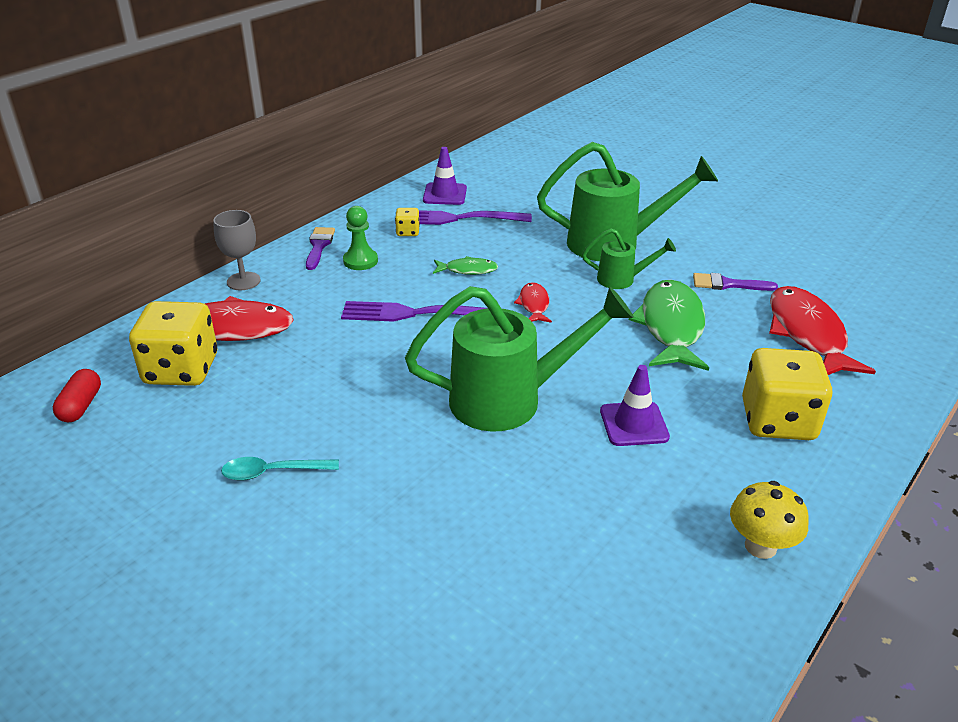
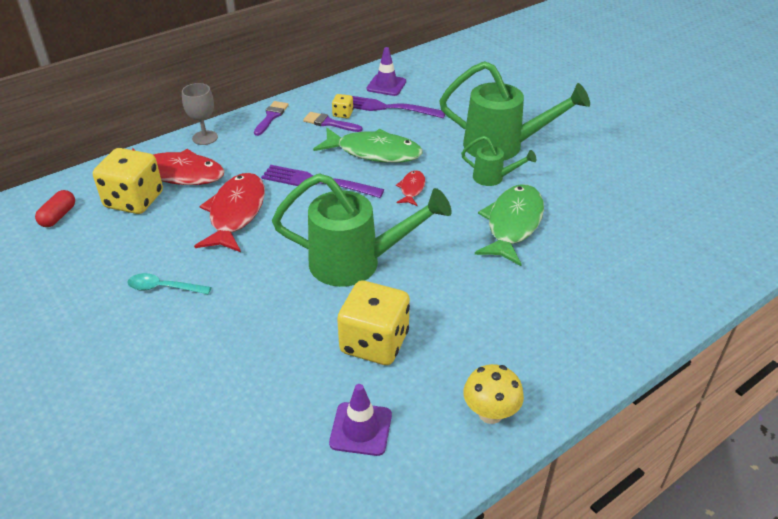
camera: 15 degrees right, 5 degrees up
(360, 261) = (296, 133): green pawn -> none
(468, 270) = (374, 152): green fish -> green fish, size x2.05
(634, 424) = (441, 299): purple traffic cone -> purple traffic cone (361, 429)
(728, 284) = (580, 195): purple brush -> purple brush (329, 123)
(777, 421) = (558, 317): yellow dice -> yellow dice (374, 343)
(807, 334) = (624, 248): red fish -> red fish (236, 213)

